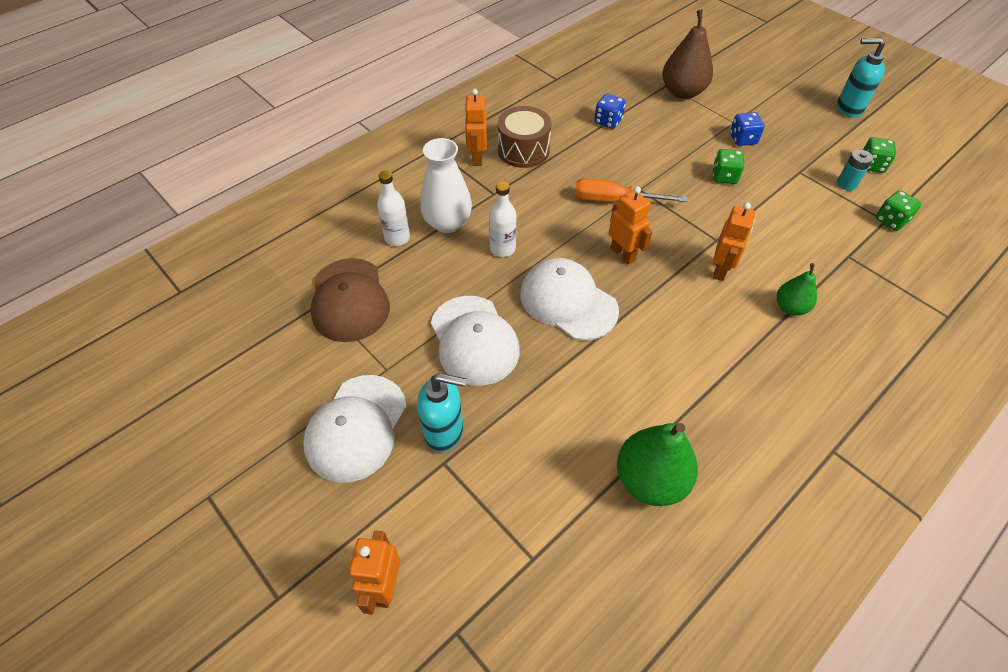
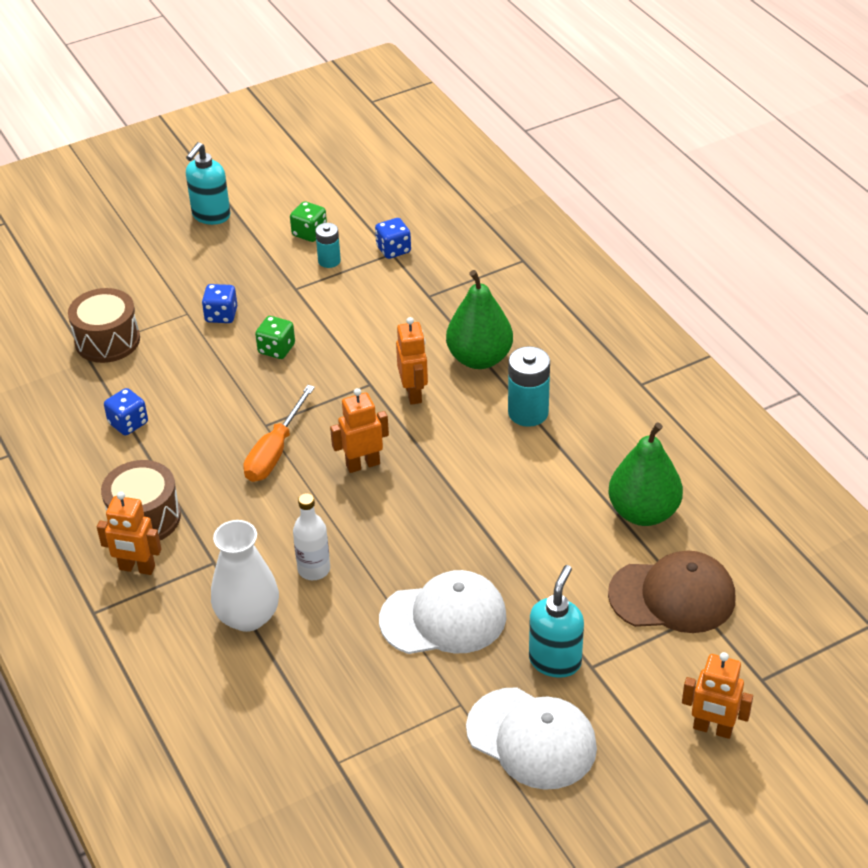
camera: 75 degrees left, 10 degrees down
(349, 300) = (344, 732): brown cap -> brown cap (672, 596)
(397, 238) = (254, 672): white bottle -> none
(568, 301) = (415, 526): white cap -> none
(682, 92) = (107, 340): brown pear -> brown drum
(720, 270) = (413, 393): orange robot -> orange robot turned 45 degrees clockwise
(740, 357) = (528, 413): none -> turquoise battery
(790, 307) = (479, 358): green pear -> green pear, size x1.73
(891, 220) = (393, 250): green dice -> blue dice

